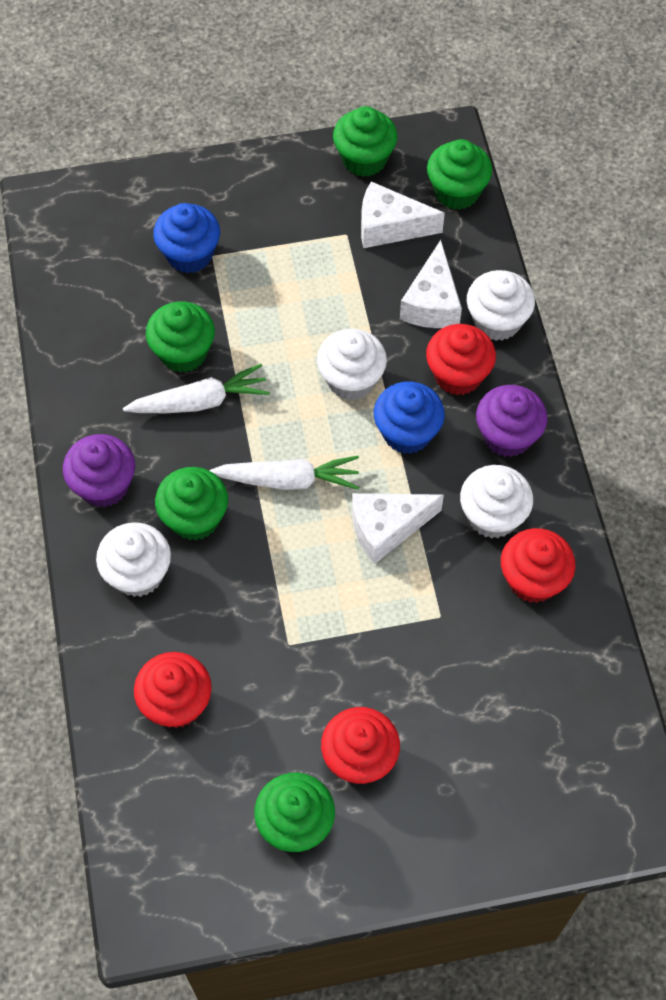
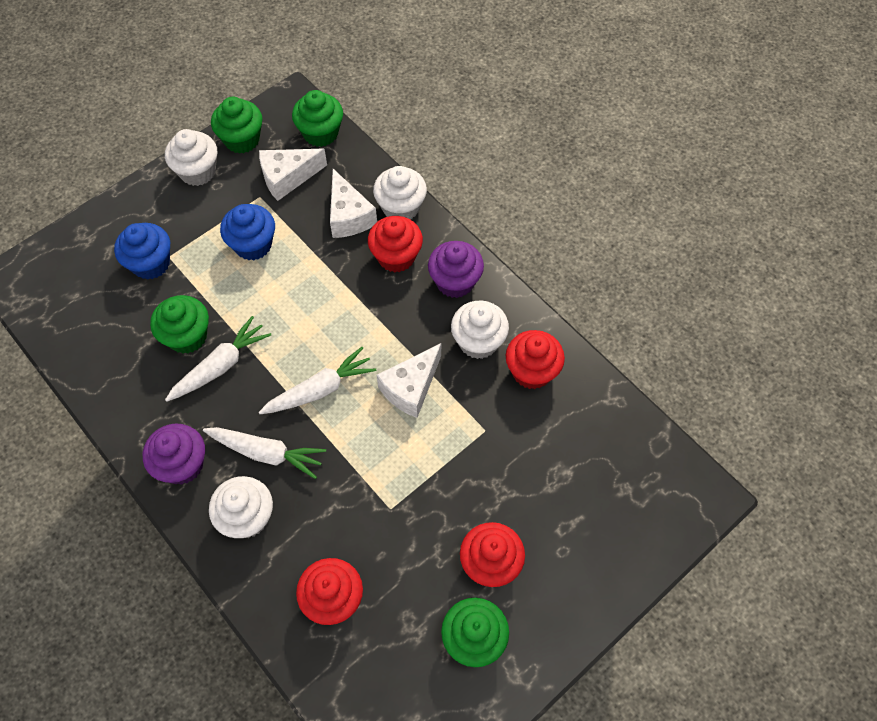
camera: 30 degrees left, 0 degrees up
(194, 518) = (266, 453): green cupcake -> white carrot
(351, 380) = (323, 296): white cupcake -> white cupcake (198, 171)
(407, 432) = (385, 313): blue cupcake -> blue cupcake (253, 245)

